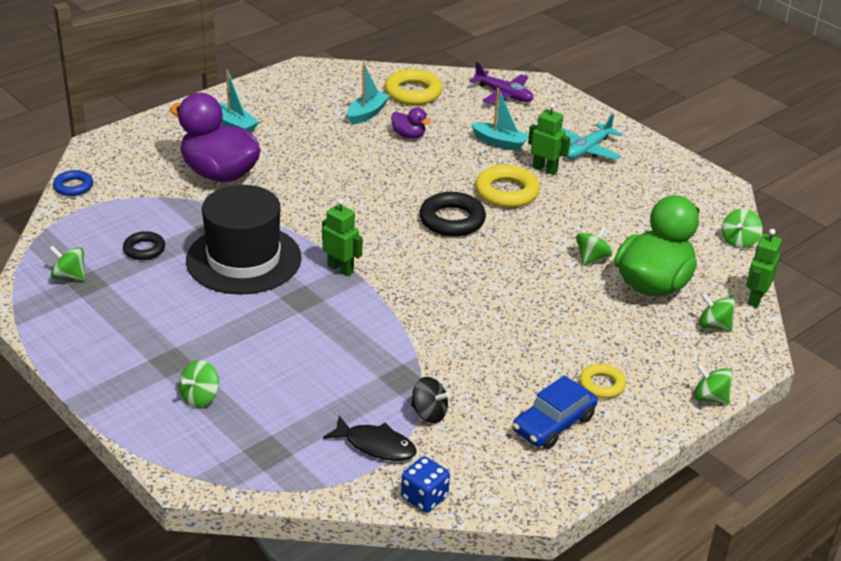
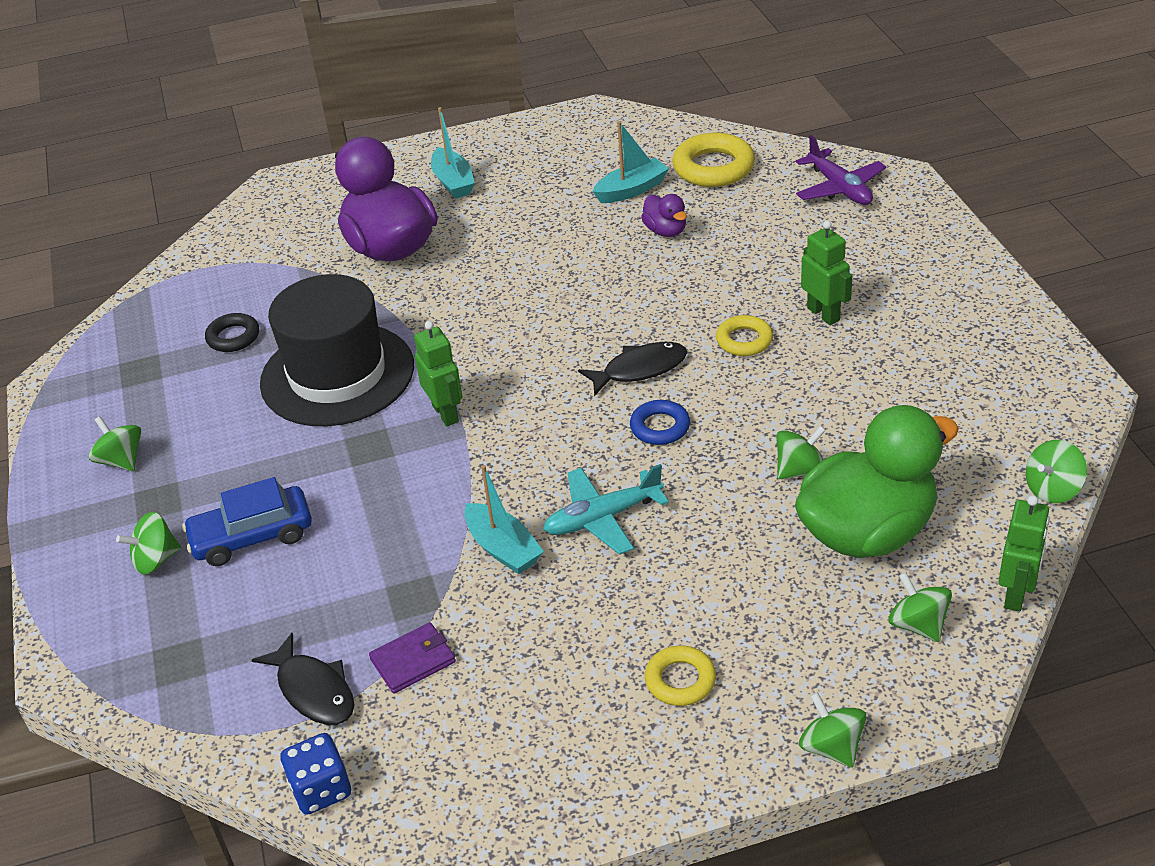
camera: 30 degrees right, 5 degrees up
(69, 276) = (128, 357): green spinning top -> green spinning top (121, 460)
(73, 186) = (214, 236): blue ring -> blue ring (660, 427)
(429, 413) = (413, 660): black spinning top -> purple wallet
(452, 220) = (640, 369): black ring -> black fish
(500, 143) = (785, 262): turquoise boat -> turquoise boat (503, 548)
(506, 192) = (744, 340): yellow ring -> yellow ring, size x0.60
(553, 424) = (569, 725): blue car -> blue car (252, 536)
(588, 149) = (908, 293): turquoise plane -> turquoise plane (602, 518)
(755, 298) = (1016, 594): green robot -> green robot turned 150 degrees clockwise

